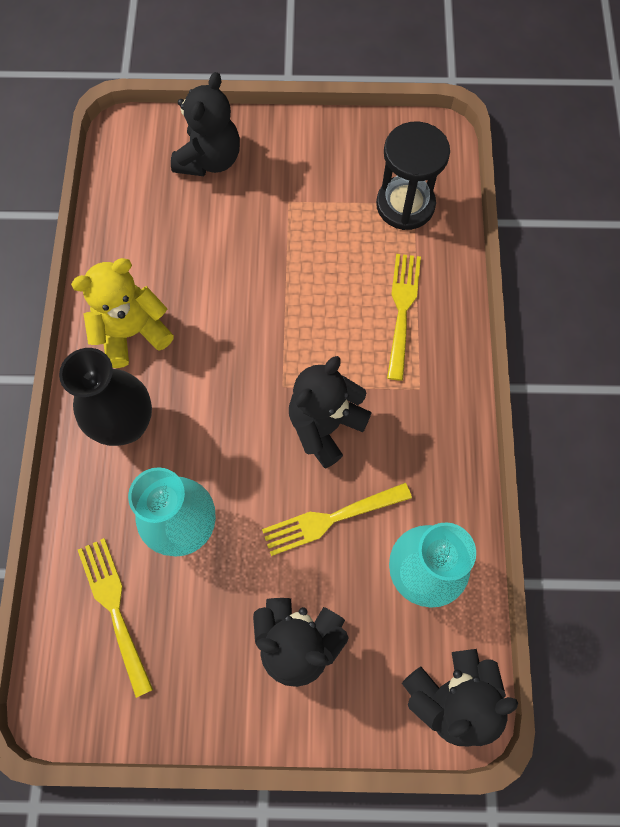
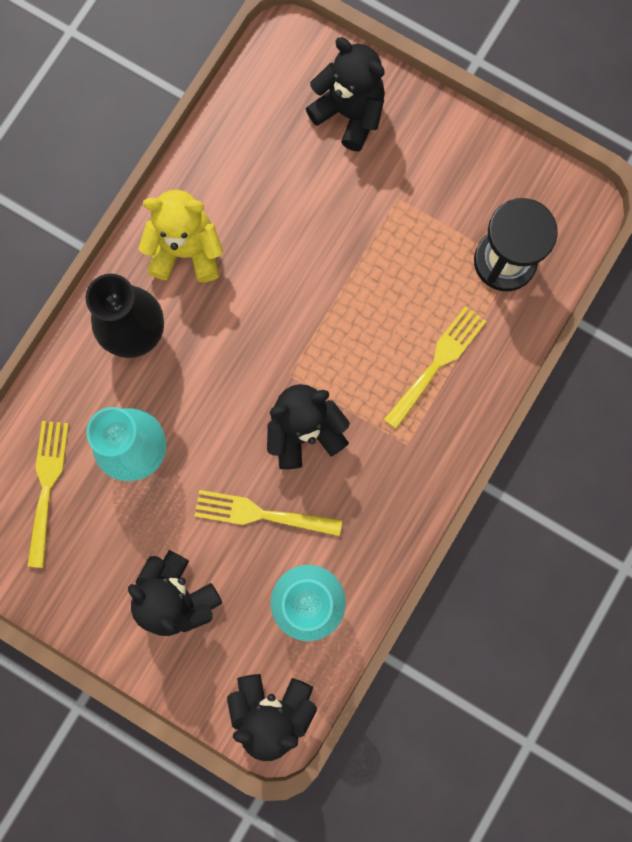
camera: 30 degrees right, 10 degrees up
(210, 160) = (349, 114): black teddy bear -> black teddy bear turned 105 degrees counterclockwise

